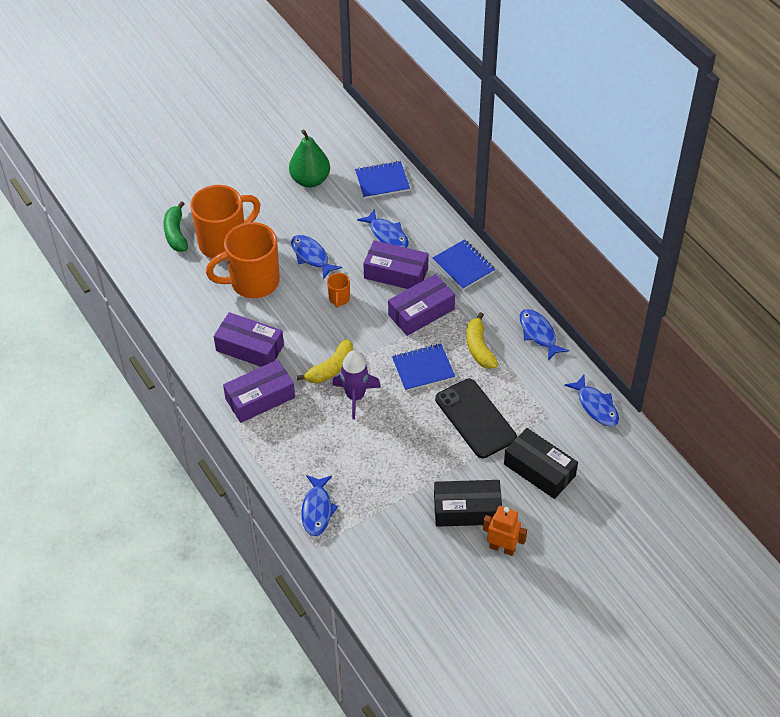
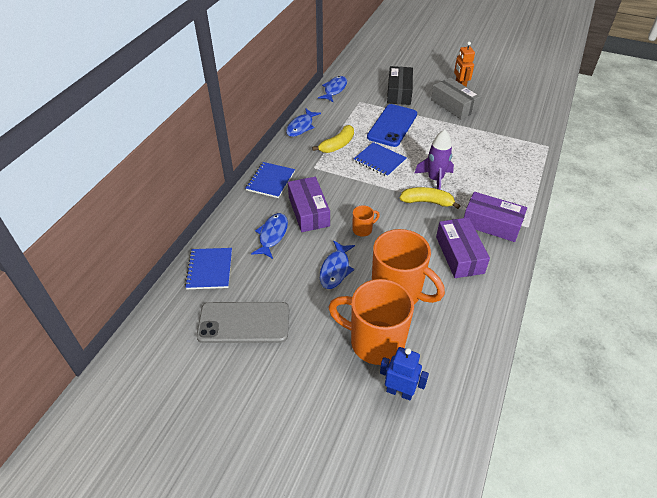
camera: 125 degrees left, 5 degrees down
(176, 233) = (399, 392): green banana -> blue robot
(310, 180) = (244, 322): green pear -> grey phone
(317, 510) = (528, 156): blue fish -> none
(382, 181) = (209, 269): blue notebook -> blue notebook turned 45 degrees clockwise
(421, 312) = (333, 182): purple box -> none
(467, 510) = (454, 105): black box -> grey box
(475, 418) = (392, 125): black phone -> blue phone

